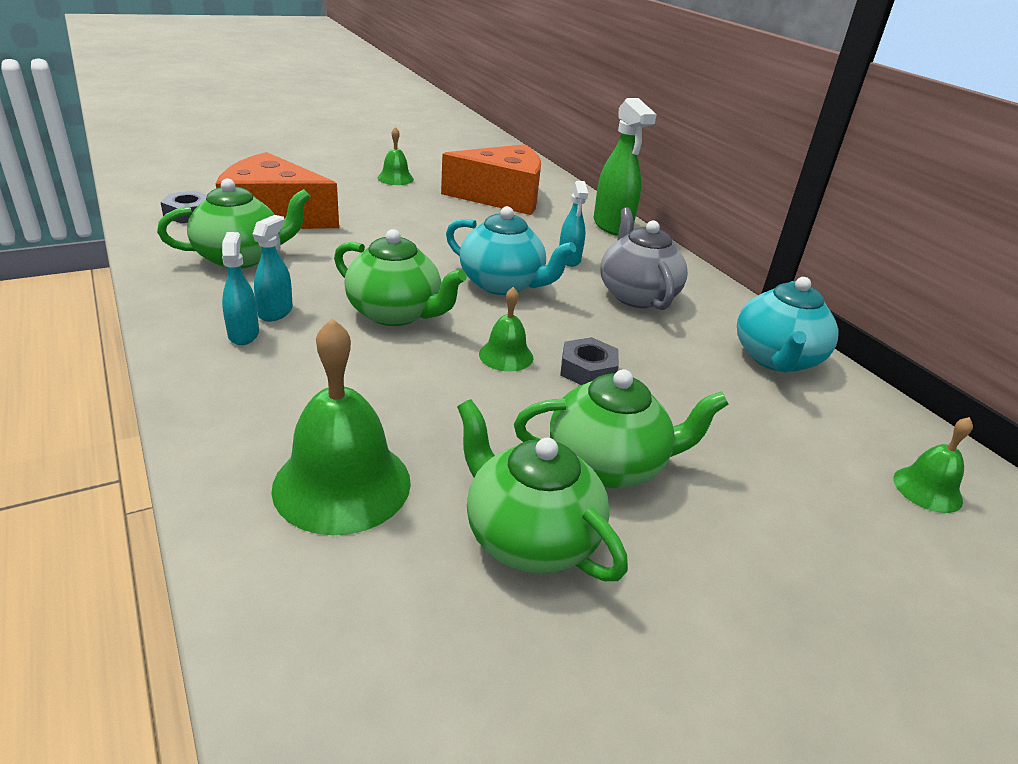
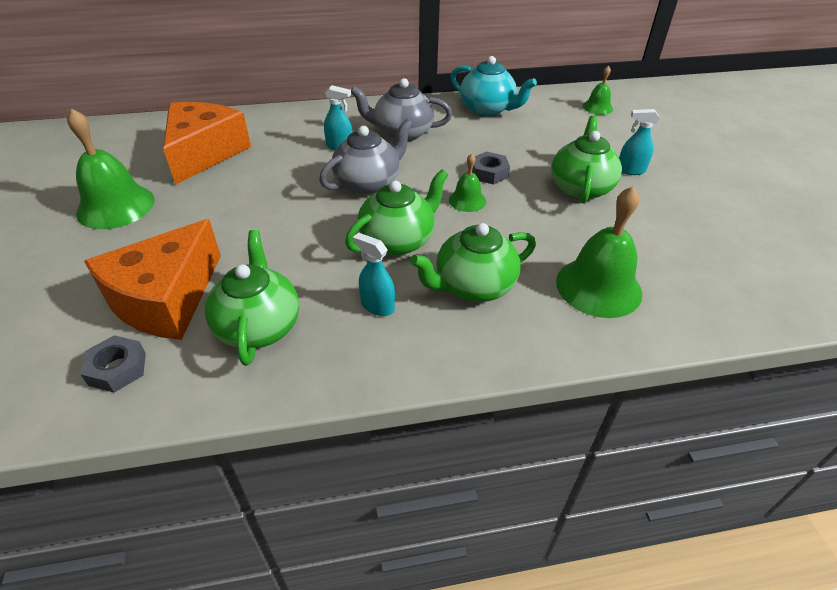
camera: 70 degrees left, 10 degrees up
(243, 334) = (409, 327): turquoise spray bottle -> turquoise spray bottle (630, 170)
(395, 178) = (115, 206): green bell -> green bell, size x1.90
(503, 284) = (368, 183): turquoise teapot -> grey teapot
(529, 537) = (638, 225): green teapot -> green teapot (473, 286)
(612, 226) = (292, 116): green spray bottle -> none

